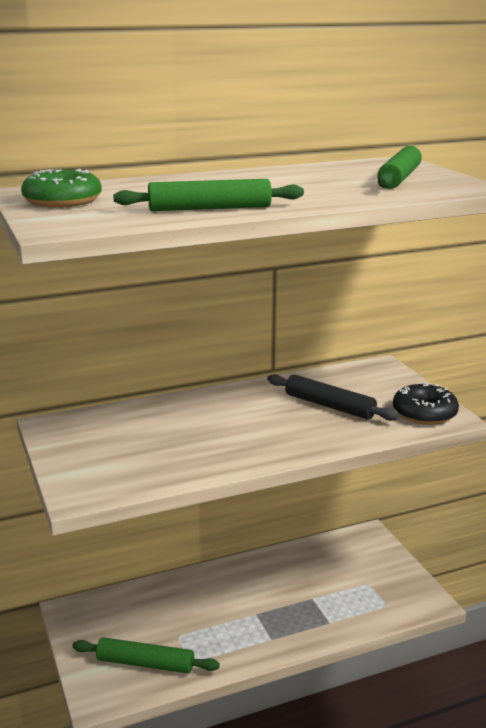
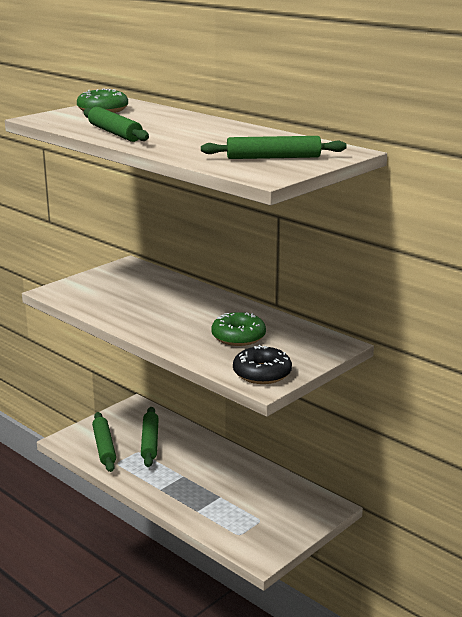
camera: 65 degrees right, 0 degrees up
(165, 620) = (150, 442): none -> green rolling pin
(329, 406) = (238, 337): black rolling pin -> green donut

